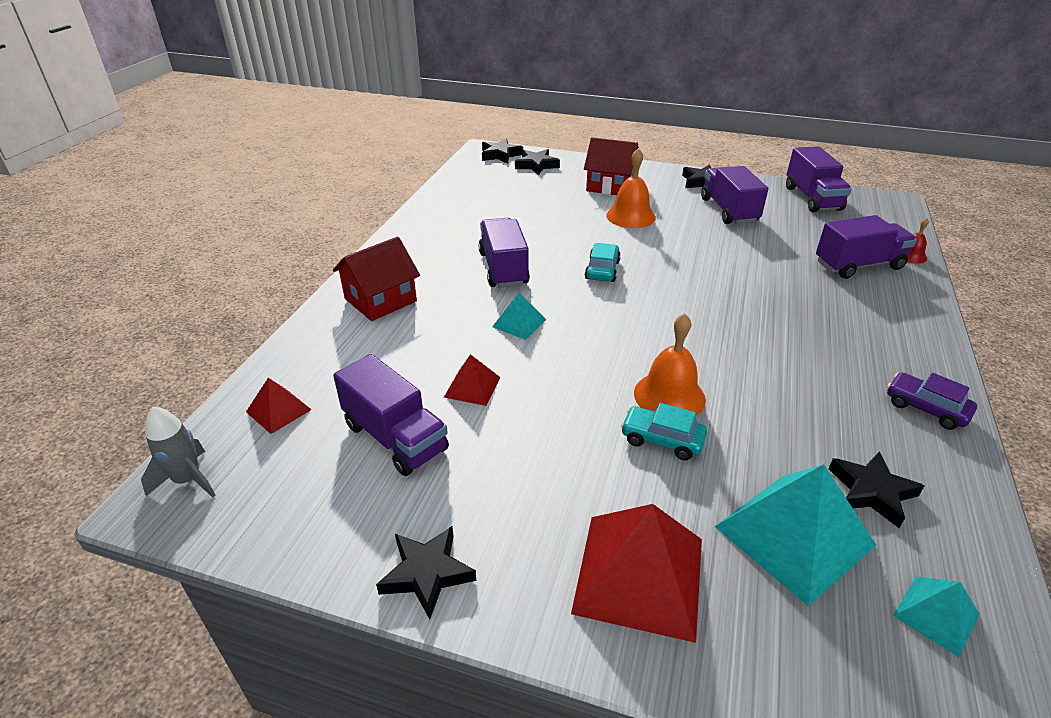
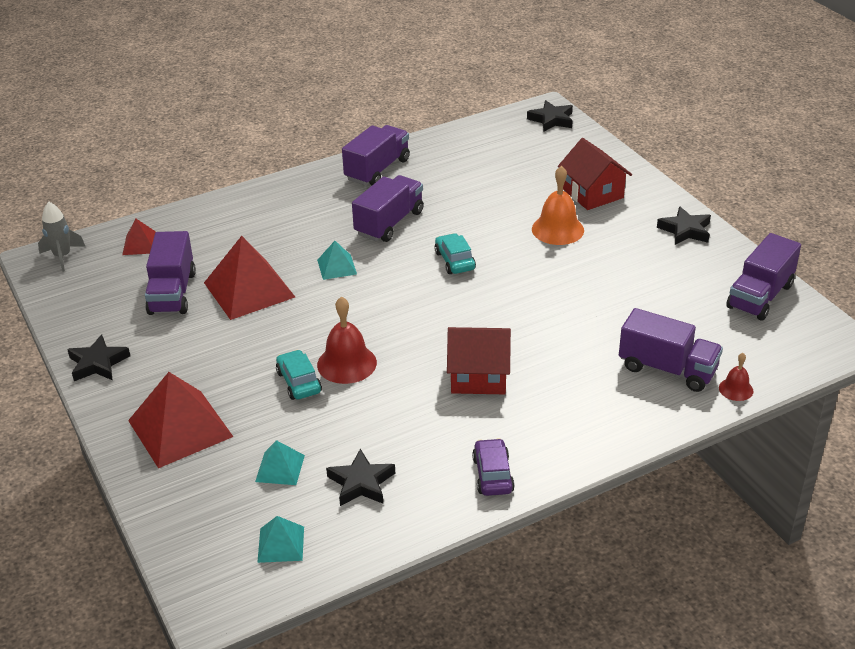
camera: 45 degrees right, 0 degrees up
(380, 300) = (281, 205): red house -> red house (478, 376)
(472, 387) = (249, 290): red pyramid -> red pyramid, size x1.99
(536, 165) = (564, 144): black star -> none
(602, 270) = (455, 261): turquoise car -> turquoise car turned 75 degrees counterclockwise
(669, 396) = (346, 363): orange bell -> red bell
(728, 210) = (653, 267): purple truck -> purple truck (377, 170)
(794, 535) = (280, 468): turquoise pyramid -> turquoise pyramid, size x0.50

